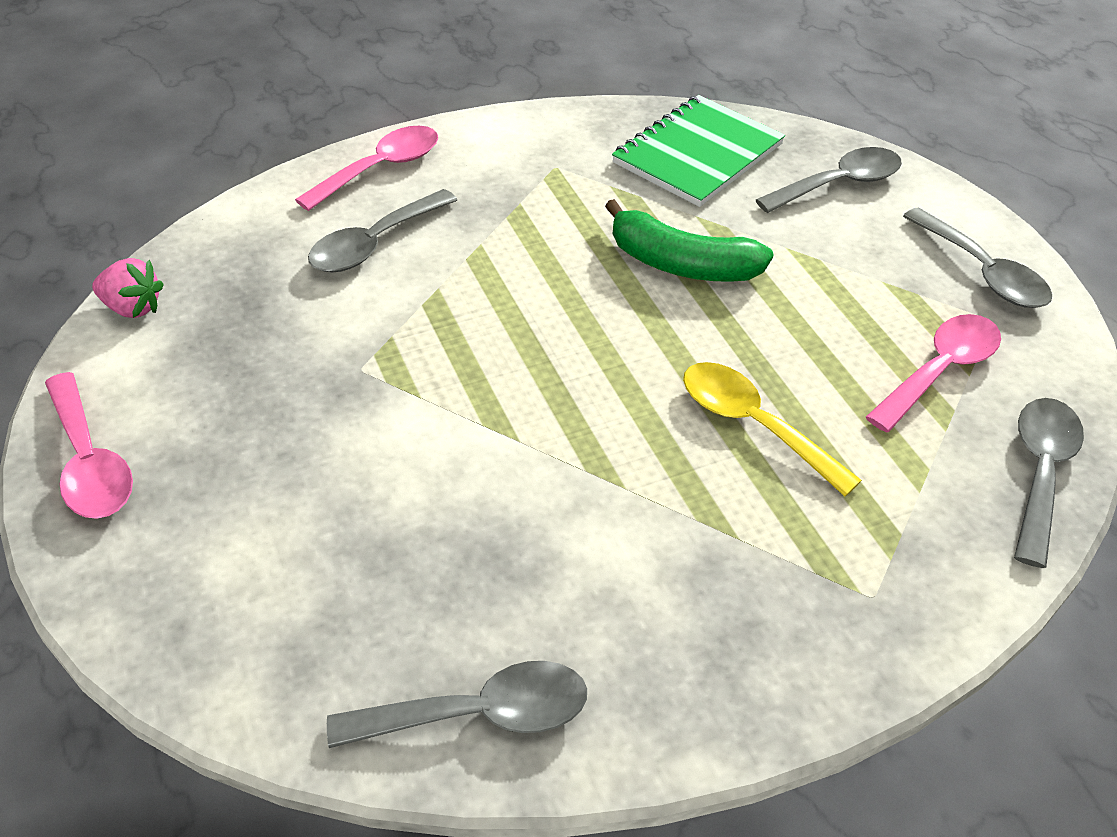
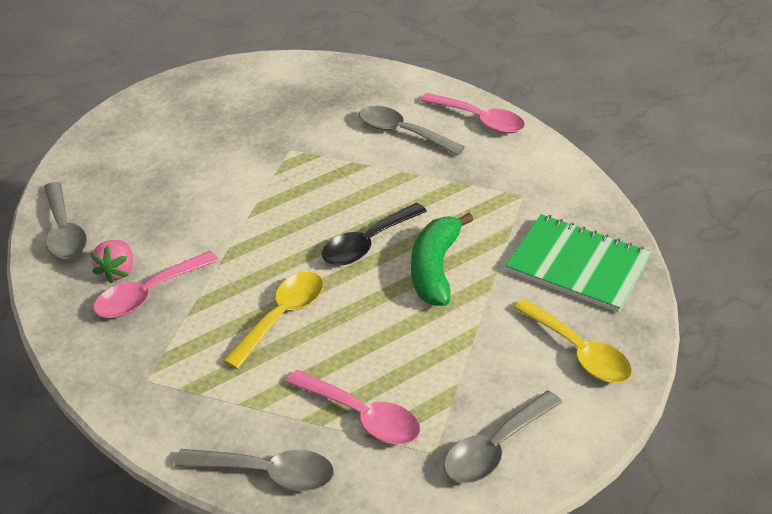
camera: 80 degrees right, 5 degrees down
(90, 462) = (204, 82): pink spoon -> pink spoon (148, 294)
(132, 308) = (315, 65): pink strawberry -> pink strawberry (117, 271)
(616, 317) = (367, 243): none -> black spoon
(838, 184) = (578, 352): grey spoon -> yellow spoon

